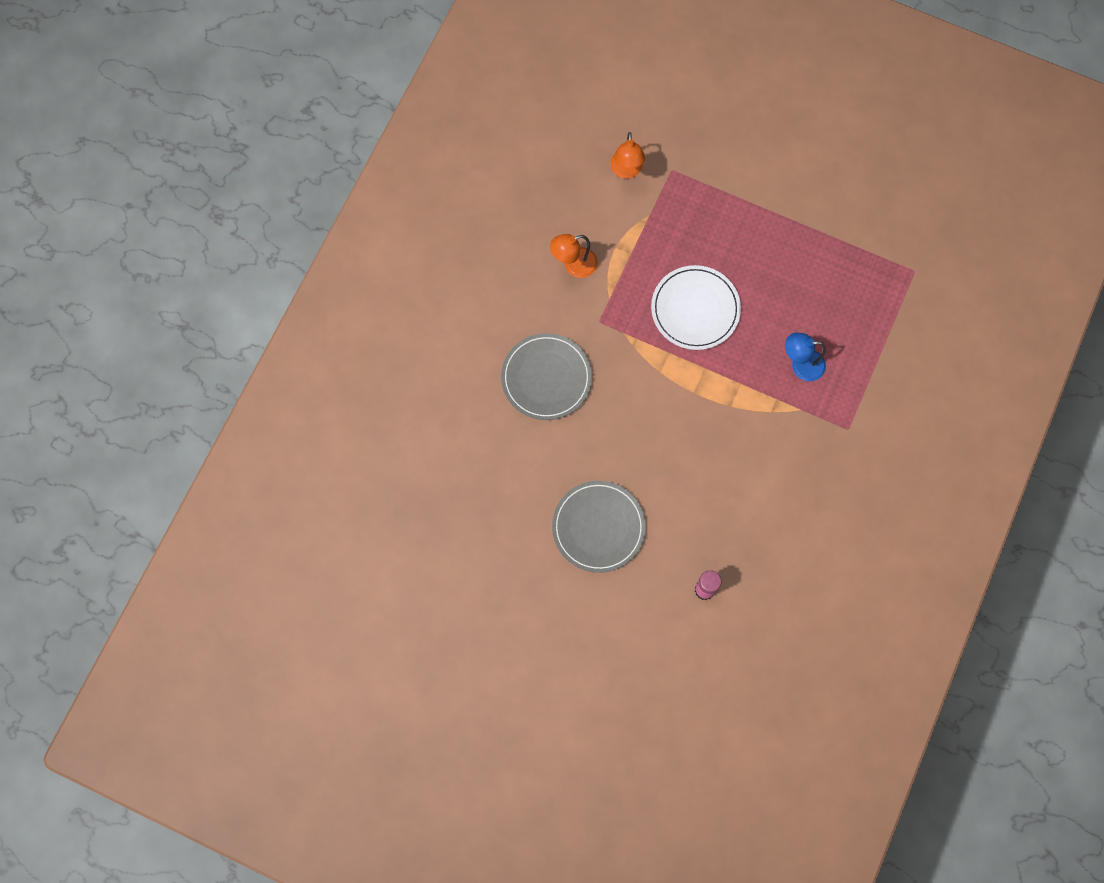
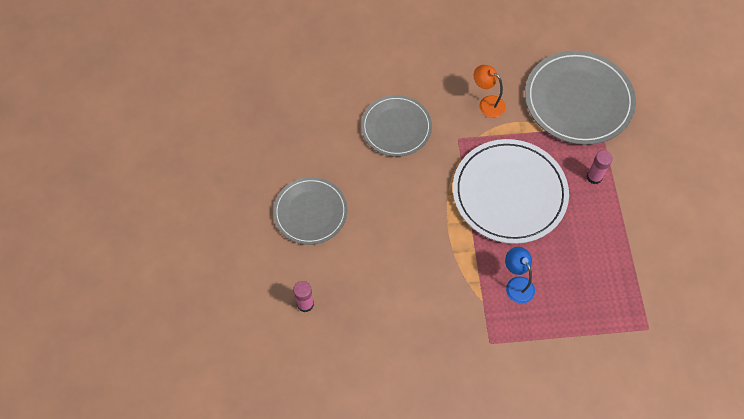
camera: 60 degrees right, 10 degrees down
(626, 171) = (578, 100): orange lamp -> grey plate
(695, 309) = (509, 193): white plate -> white plate, size x1.57
(726, 214) = (594, 177): none -> pink glue stick

